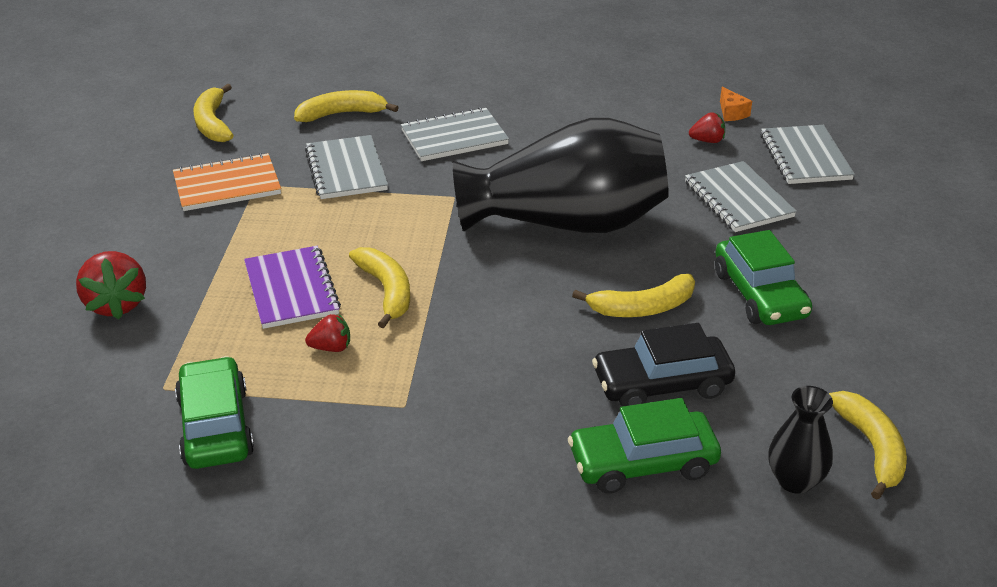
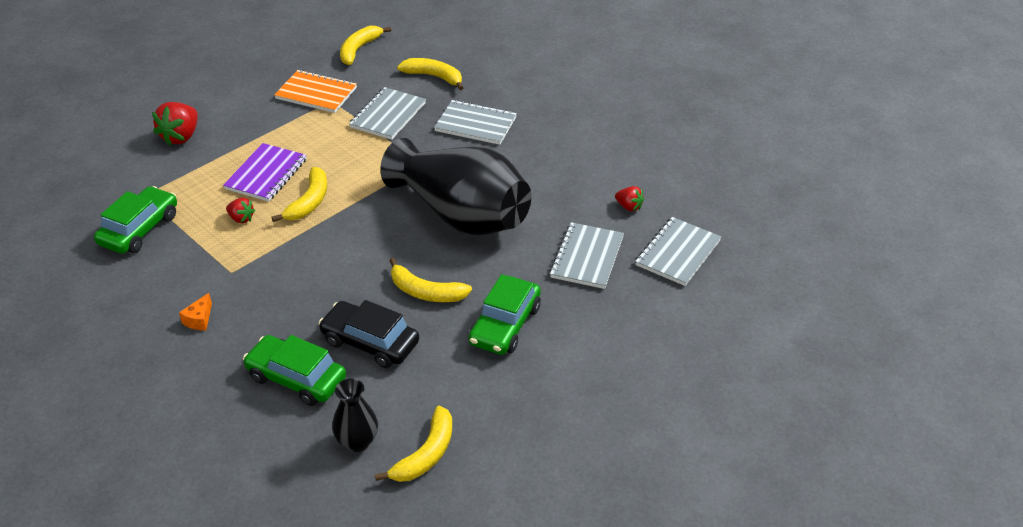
camera: 40 degrees right, 5 degrees up
(732, 113) = (676, 196): orange cheese -> orange cheese (199, 320)

